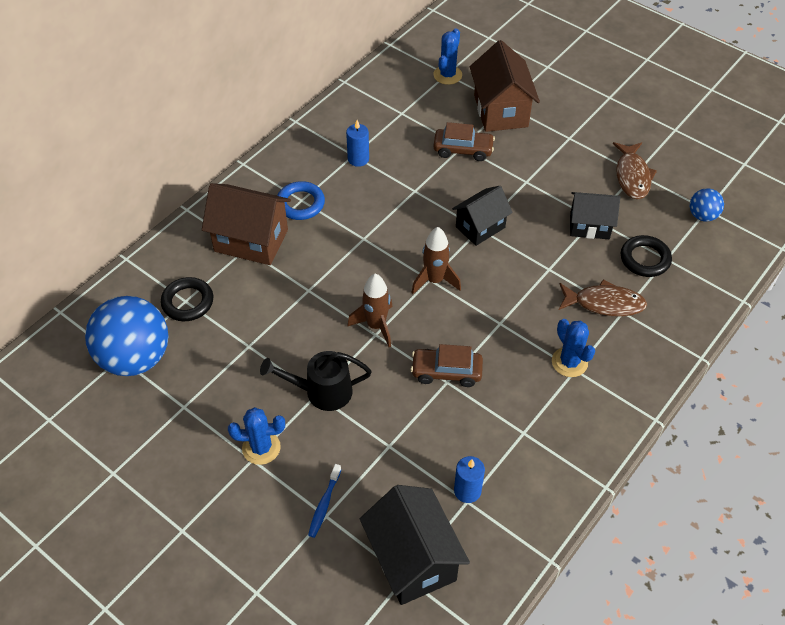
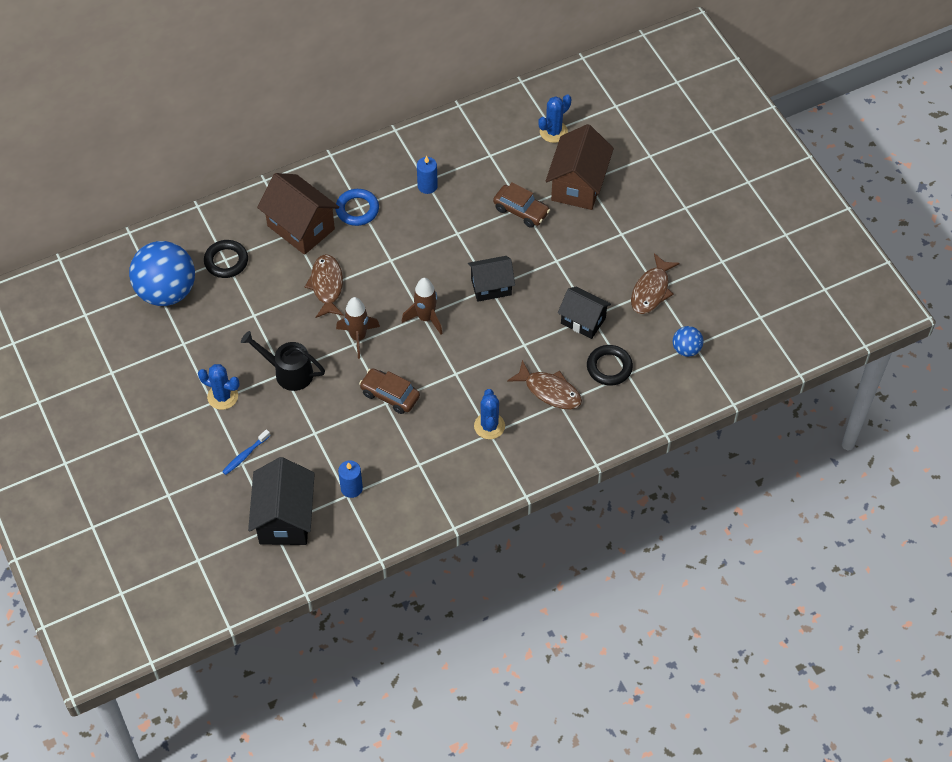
camera: 25 degrees right, 5 degrees up
(312, 287) = (327, 286): none -> brown fish

